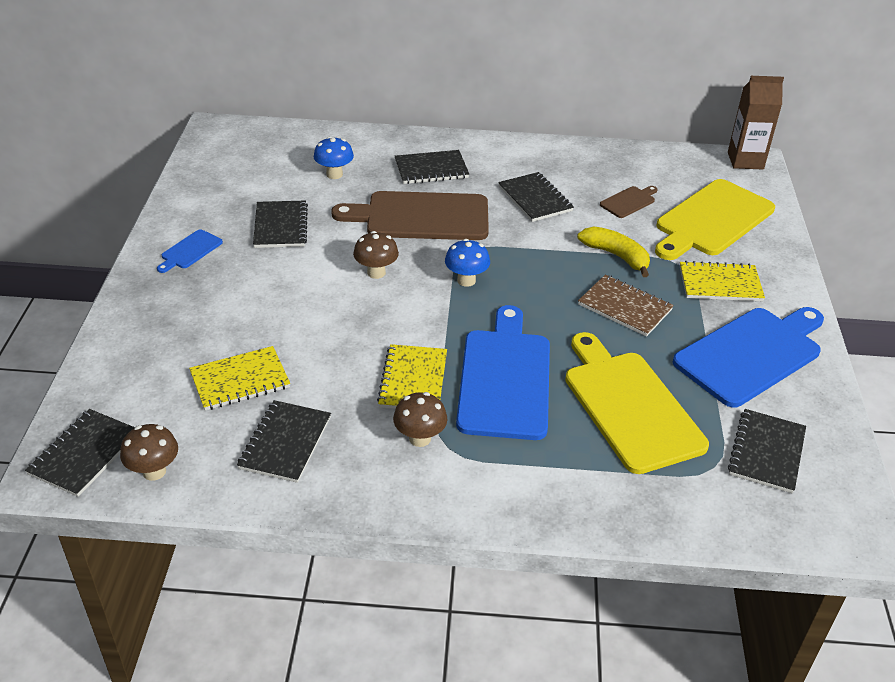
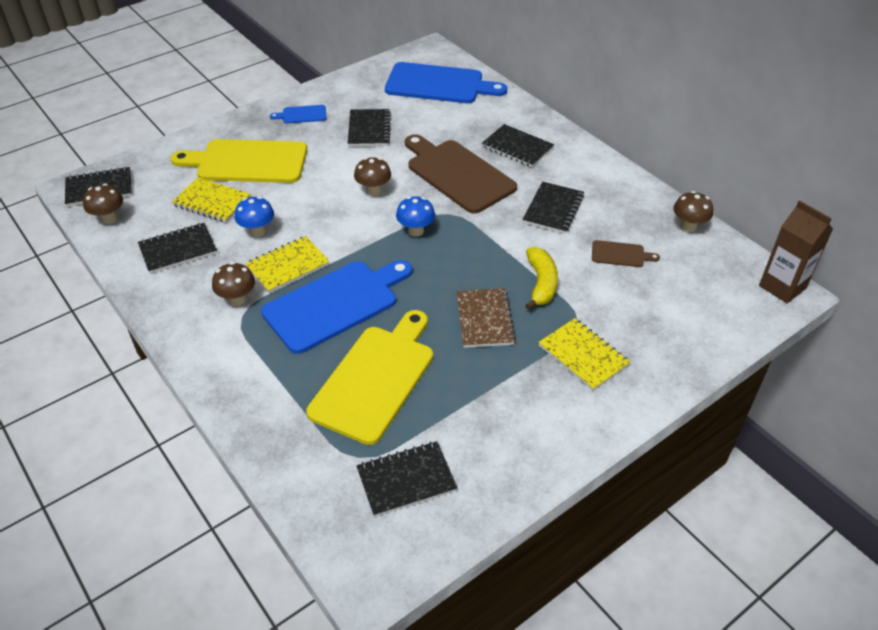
camera: 50 degrees right, 5 degrees up
(280, 226) = (369, 129): black notebook -> black notebook turned 45 degrees counterclockwise
(334, 174) = (451, 116): blue mushroom -> blue mushroom (257, 231)
(636, 156) = (688, 227): none -> brown mushroom
(712, 220) = (663, 310): yellow cutting board -> yellow cutting board (247, 162)
(751, 354) = (515, 416): blue cutting board -> blue cutting board (438, 84)

